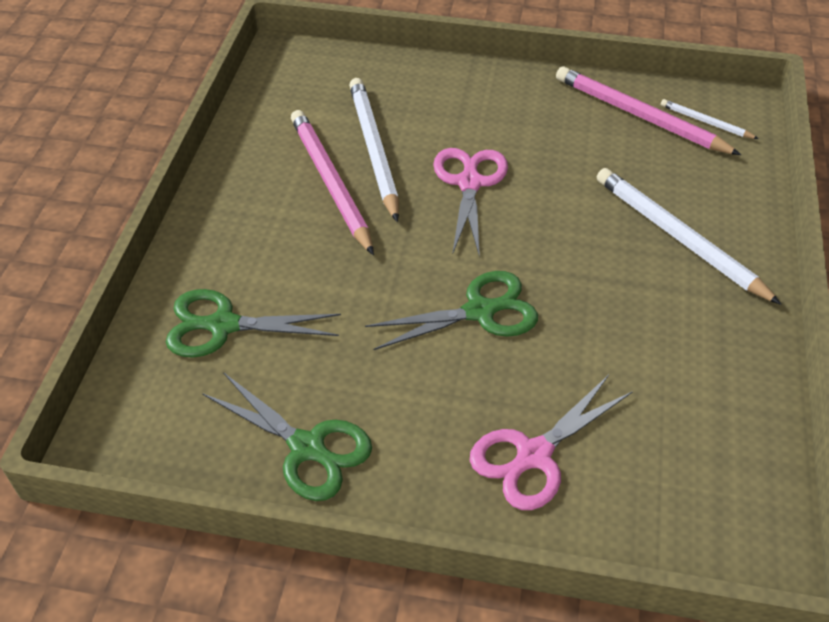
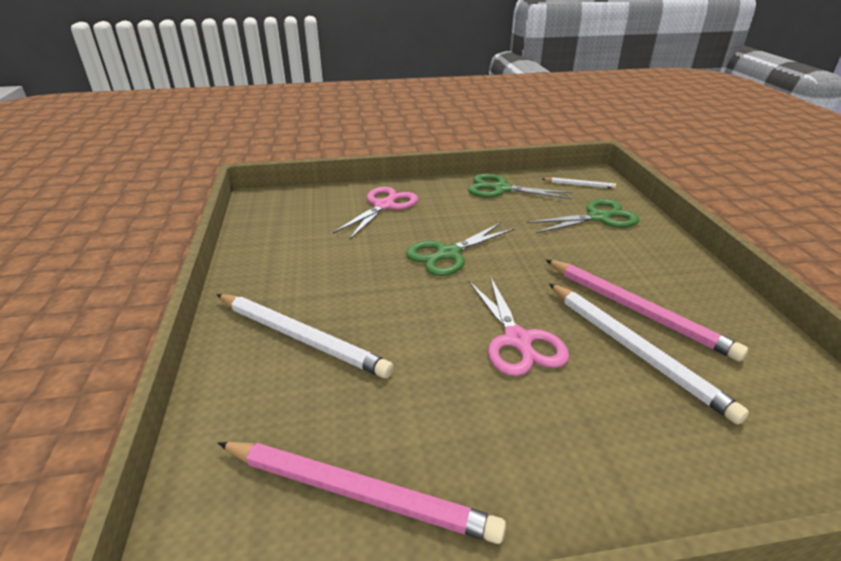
camera: 160 degrees right, 15 degrees down
(706, 122) = (257, 511): white pencil -> white pencil (579, 185)

